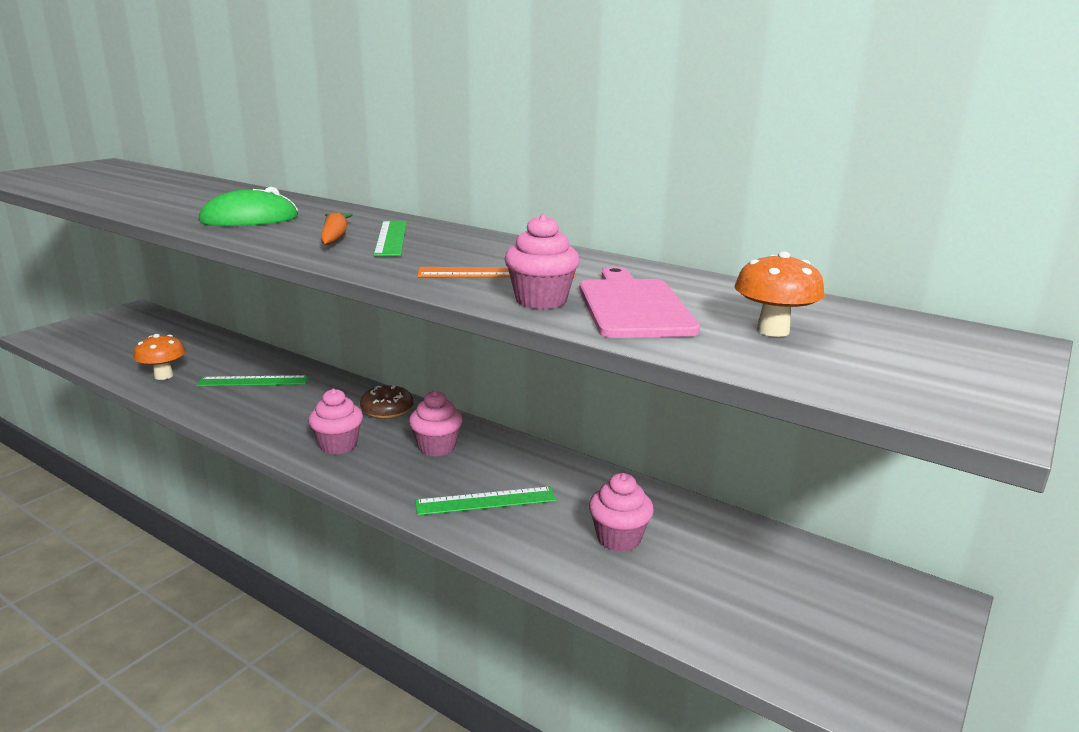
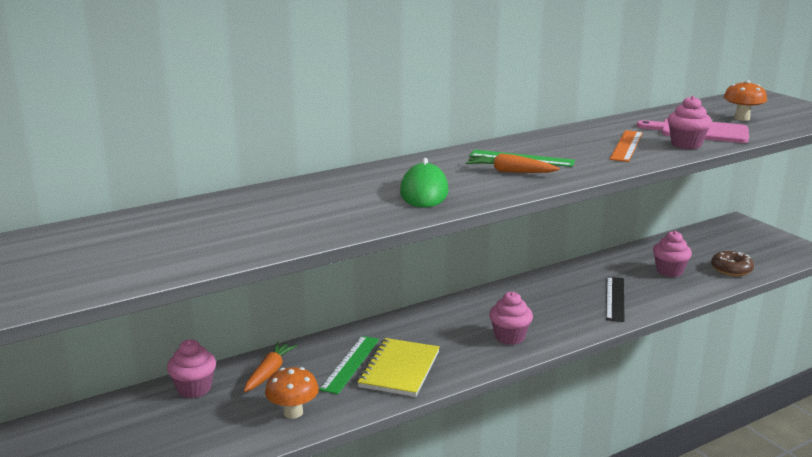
camera: 65 degrees left, 0 degrees up
(230, 355) = (269, 372): none -> orange carrot
(248, 403) = (399, 369): none -> yellow notebook
(387, 410) = (459, 311): brown donut -> brown donut (731, 270)
(436, 447) = (533, 302): pink cupcake -> pink cupcake (194, 389)
(485, 501) = (615, 298): green ruler -> black ruler

